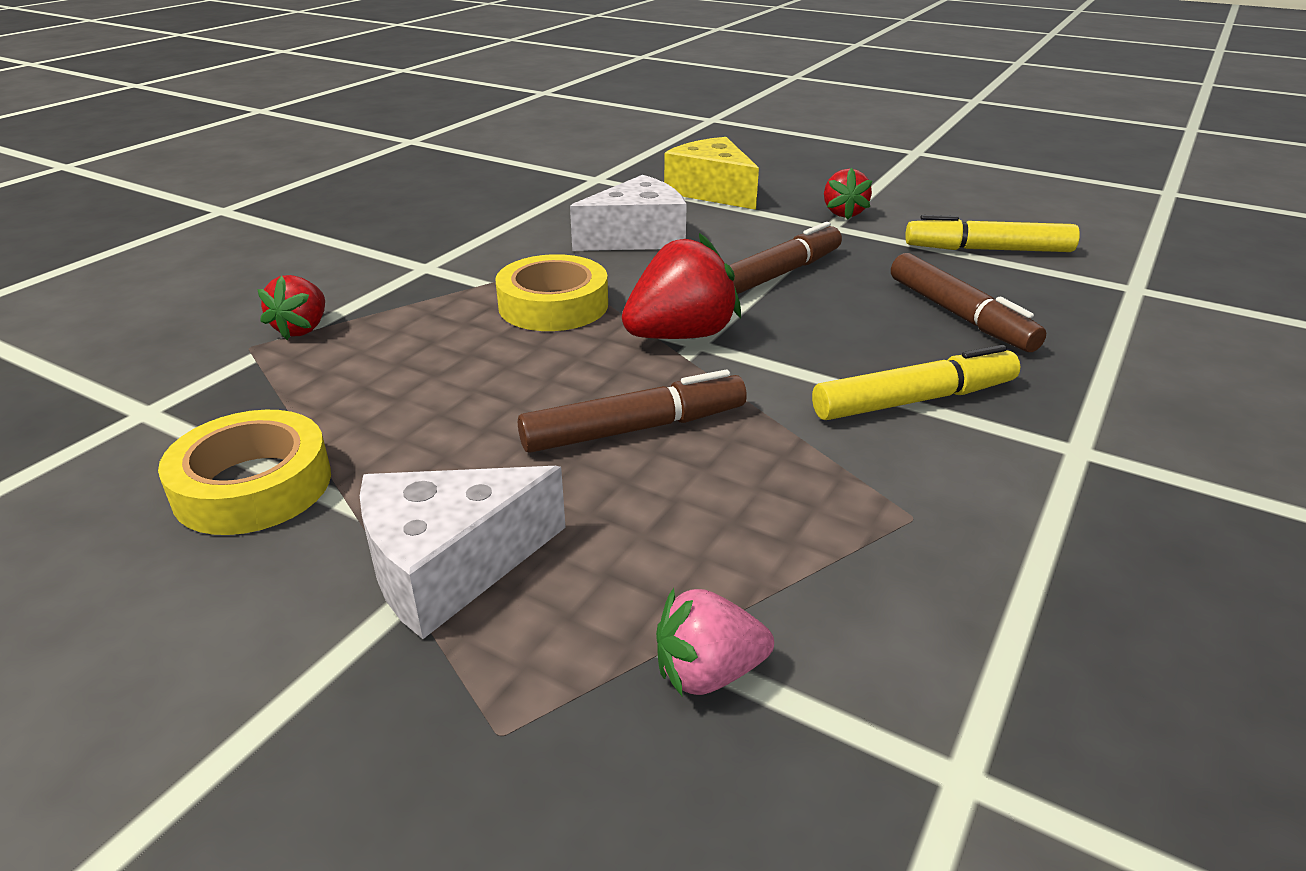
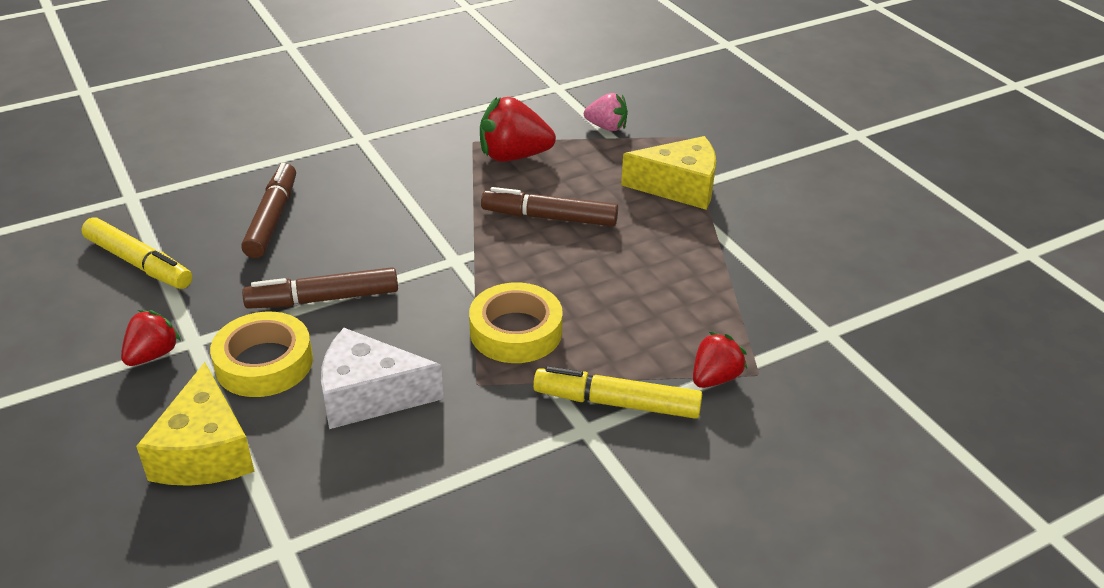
camera: 150 degrees left, 5 degrees up
(253, 485) = (762, 255): yellow tape -> yellow tape (264, 363)
(449, 566) = (679, 187): white cheese -> yellow cheese
(681, 335) = (458, 269): red strawberry -> red strawberry (513, 156)
(914, 400) = (391, 182): yellow marker -> yellow marker (616, 403)

